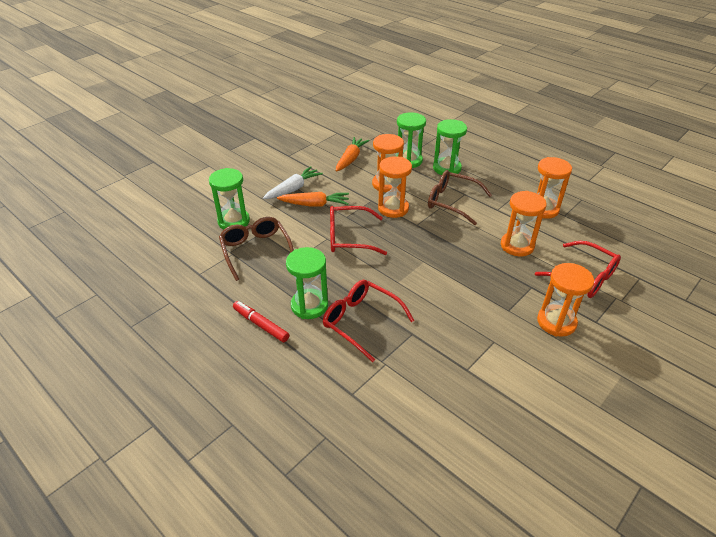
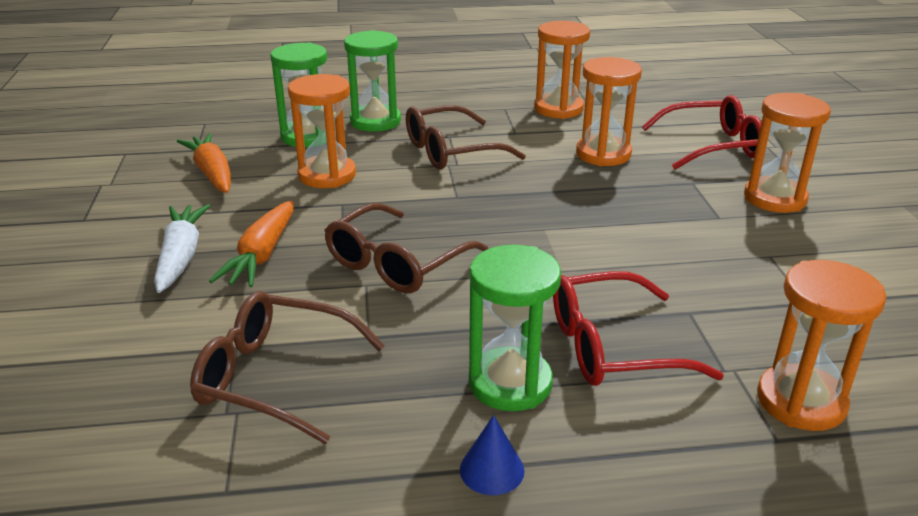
camera: 50 degrees left, 10 degrees down
(233, 221) = (145, 365): green hourglass -> none
(261, 324) = (492, 470): red marker -> blue cone
(315, 205) = (261, 255): orange carrot -> orange carrot turned 150 degrees clockwise
(349, 237) = (396, 263): red glasses -> brown glasses
(393, 208) = (391, 196): orange hourglass -> orange hourglass (801, 401)

